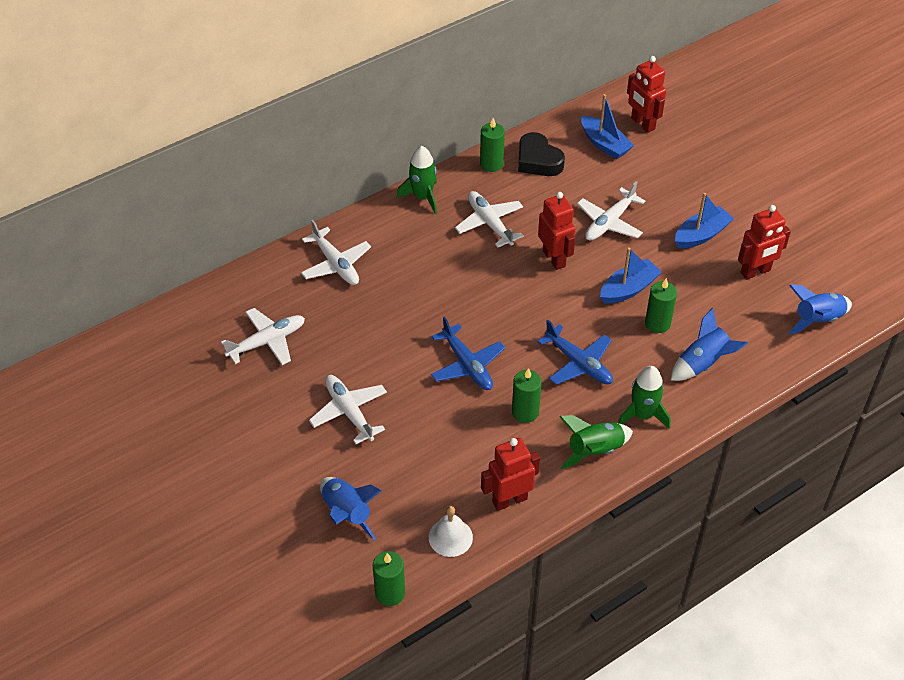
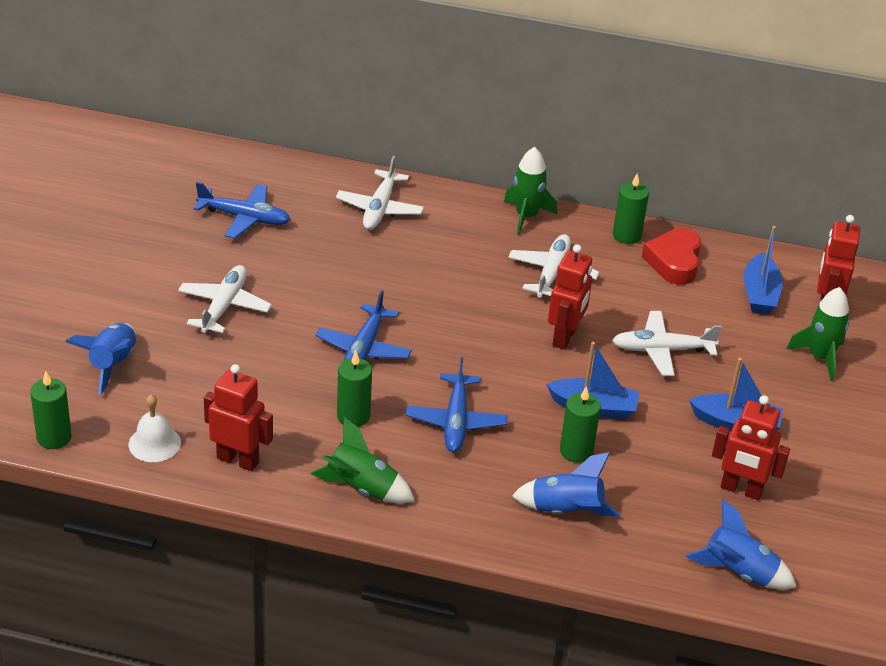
camera: 45 degrees right, 10 degrees down
(266, 342) = (244, 218): white plane -> blue plane
(538, 160) = (674, 262): black heart -> red heart
(642, 415) = (445, 500): green rocket -> green rocket (820, 357)

